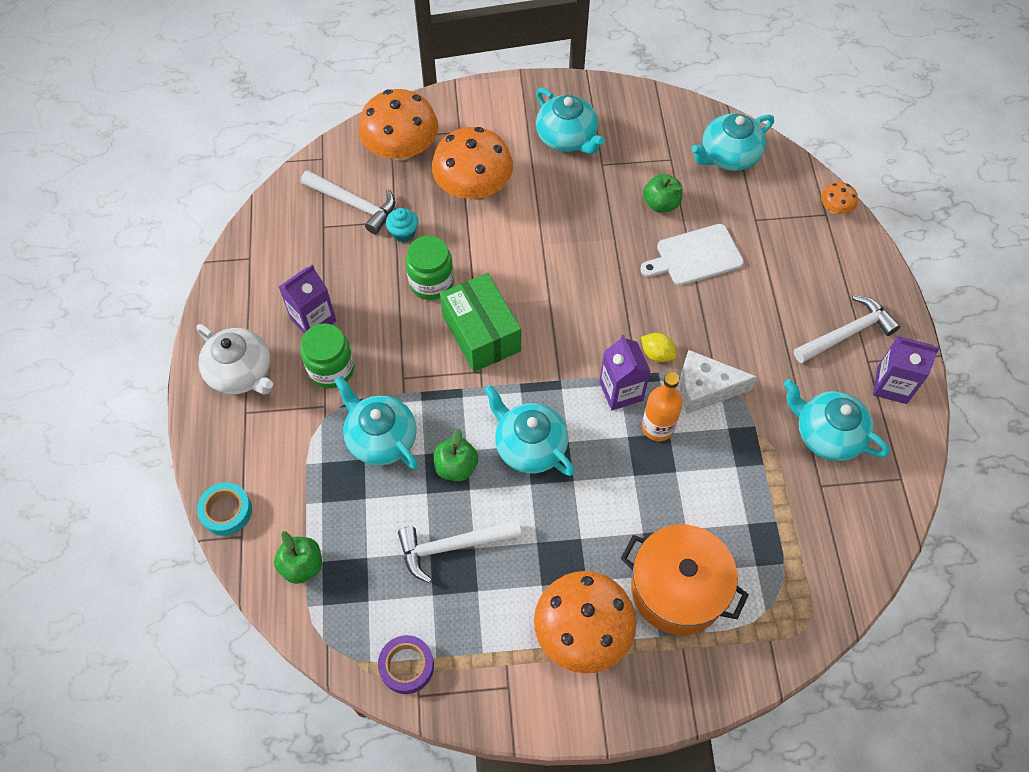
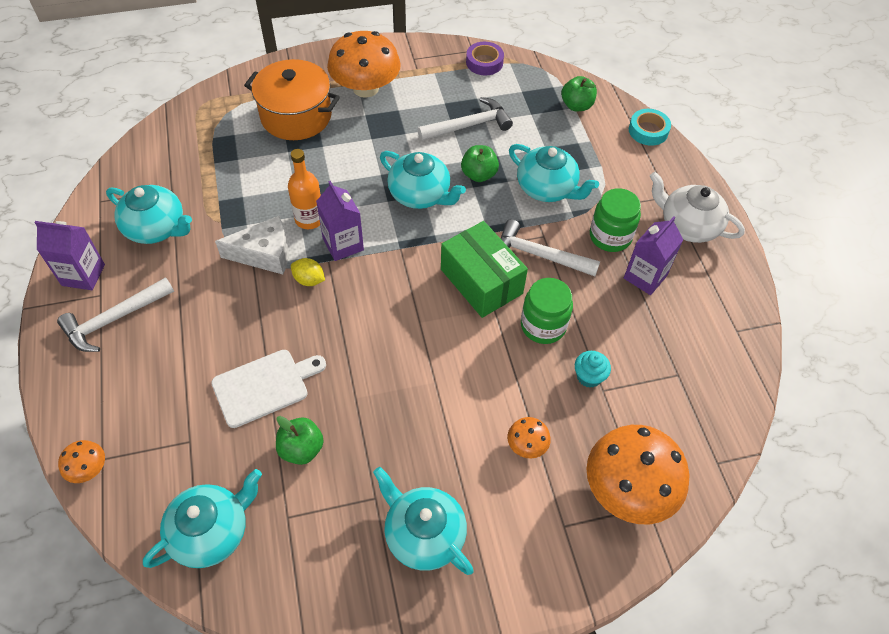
camera: 170 degrees right, 5 degrees down
(354, 204) = (655, 405): white hammer -> white hammer (539, 255)
(473, 187) = (527, 445): orange mushroom -> orange mushroom, size x0.45

